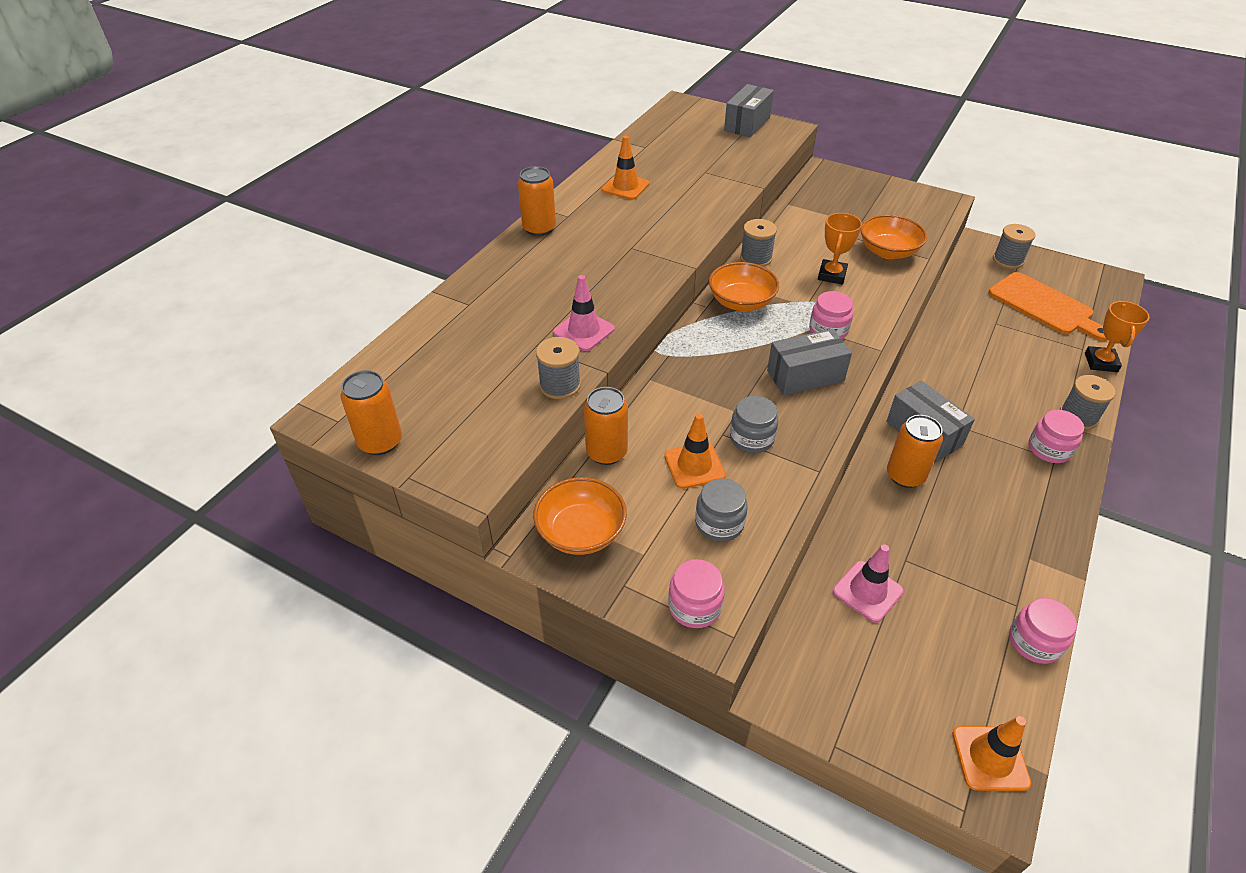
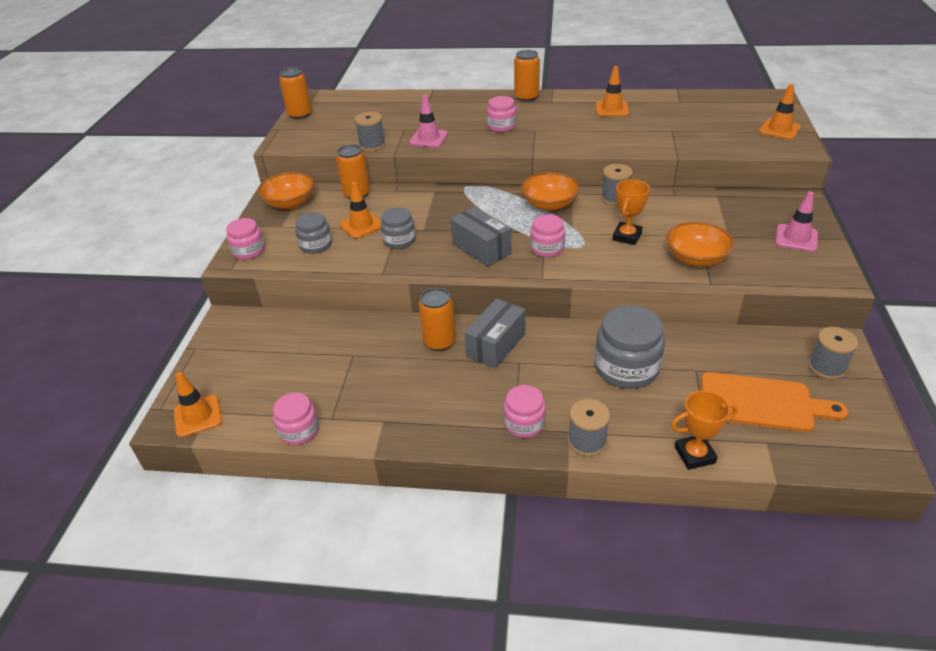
camera: 70 degrees right, 5 degrees down
(601, 267) = (501, 126): none -> pink jar
(747, 124) = (779, 129): grey box -> orange traffic cone
(831, 275) = (627, 236): orange trophy -> orange trophy turned 60 degrees counterclockwise
(867, 591) = (316, 341): pink traffic cone -> pink traffic cone (796, 238)
(983, 360) = (626, 368): none -> grey jar
(1044, 306) = (762, 403): orange cutting board -> orange cutting board turned 105 degrees counterclockwise

